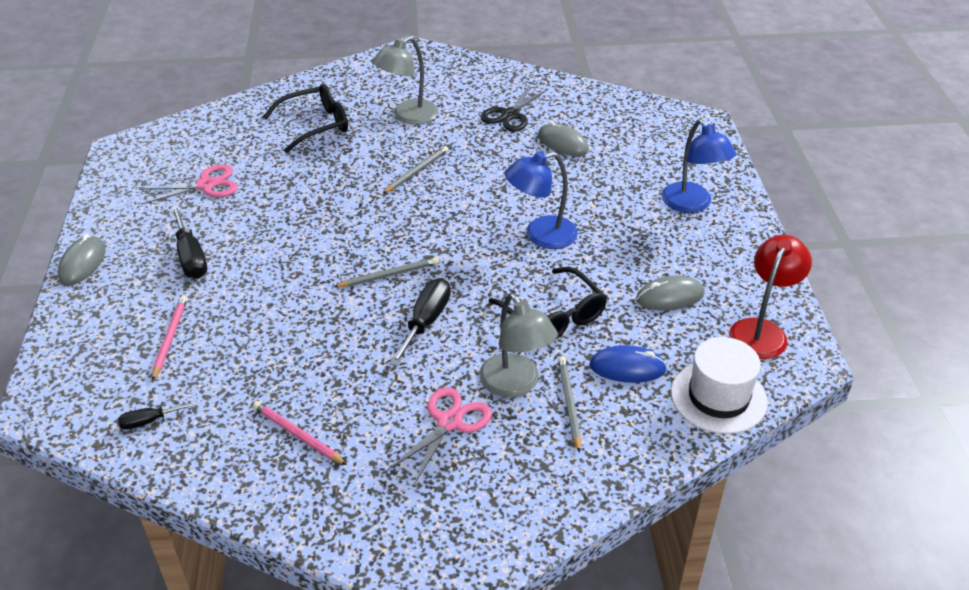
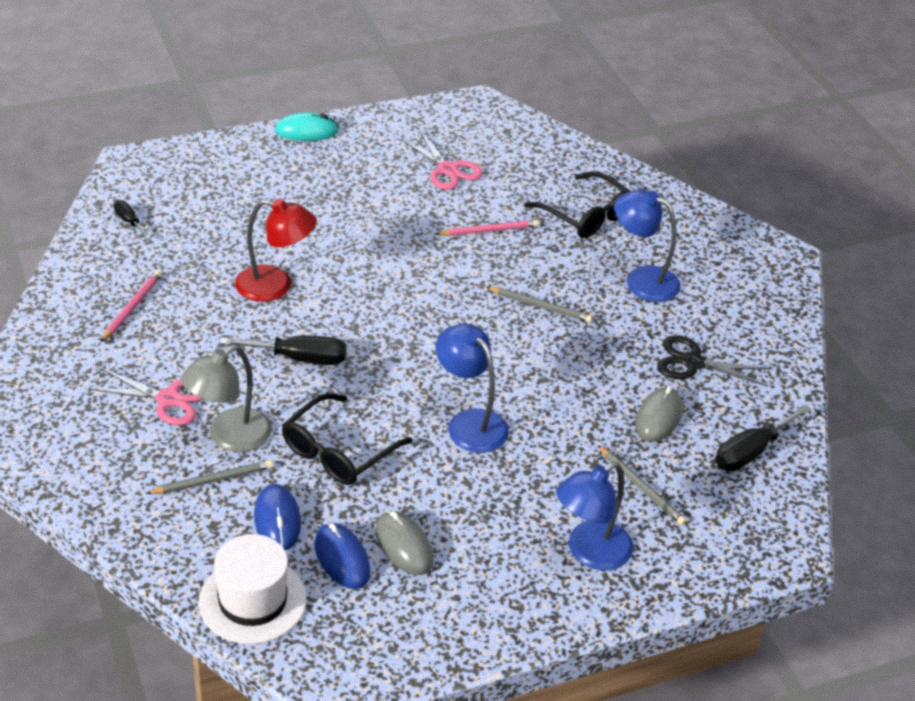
camera: 70 degrees right, 0 degrees up
(82, 263) = (306, 131): grey mouse -> turquoise mouse
(170, 338) = (228, 205): pink pencil -> pink pencil (489, 230)
(190, 257) = (338, 188): black screwdriver -> black screwdriver (750, 452)
(389, 275) = (359, 320): grey pencil -> grey pencil (641, 487)
(408, 116) = (642, 280): grey lamp -> blue lamp
(678, 334) = (342, 558): none -> blue mouse
(761, 330) = (372, 635): red lamp -> red lamp (275, 286)

